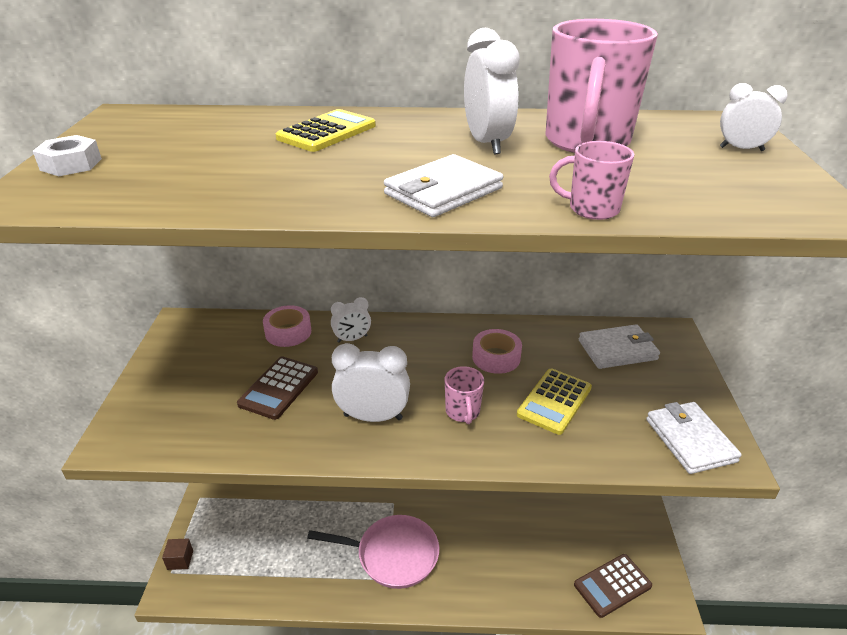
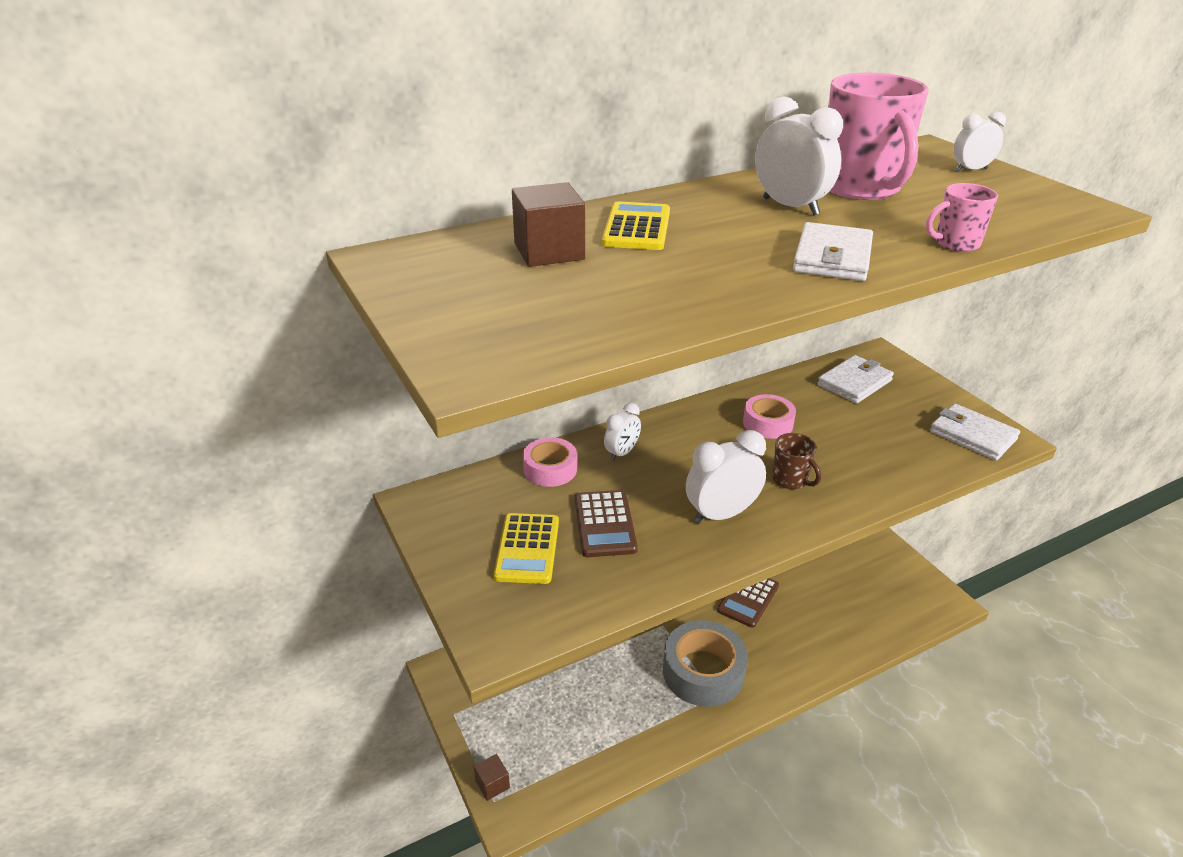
camera: 30 degrees left, 0 degrees up
(71, 164) = (447, 322): white nut -> none
(231, 134) = (549, 251): none -> brown cube
(393, 555) = (703, 672): pink pan -> grey tape
(463, 412) = (791, 480): pink mug -> brown mug
(554, 401) = (851, 443): yellow calculator -> yellow calculator (527, 549)
(612, 585) = (899, 608): brown calculator -> brown calculator (748, 598)

